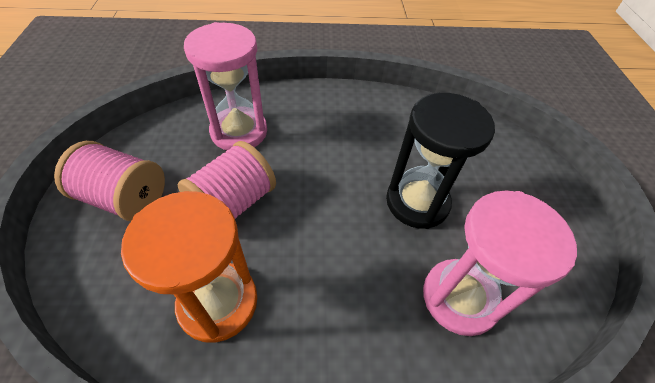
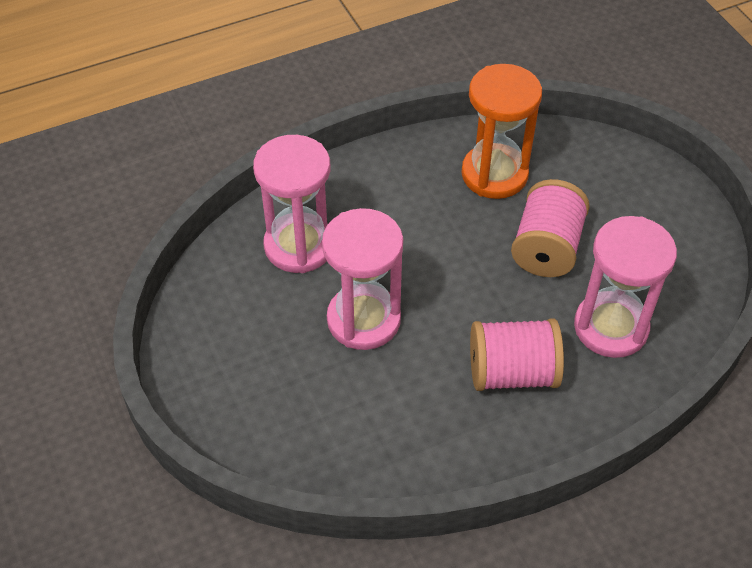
camera: 160 degrees right, 0 degrees up
(125, 198) = (648, 214): pink spool -> pink spool (512, 372)
(417, 202) = (363, 320): black hourglass -> pink hourglass

